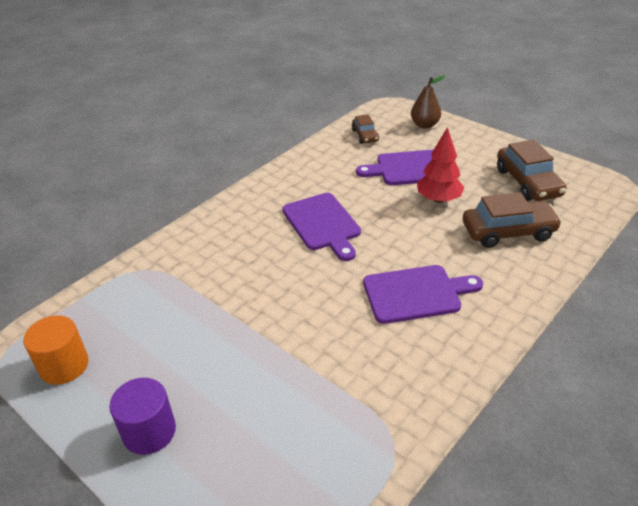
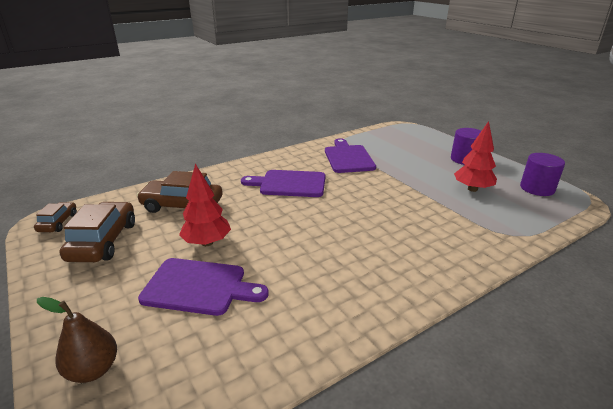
camera: 165 degrees left, 10 degrees down
(64, 365) = (537, 188): orange cylinder -> purple cylinder
(162, 341) = (472, 189): none -> red tree
(323, 224) = (336, 242): purple cutting board -> purple cutting board (348, 158)
(365, 135) = (206, 370): brown car -> brown car (58, 222)

